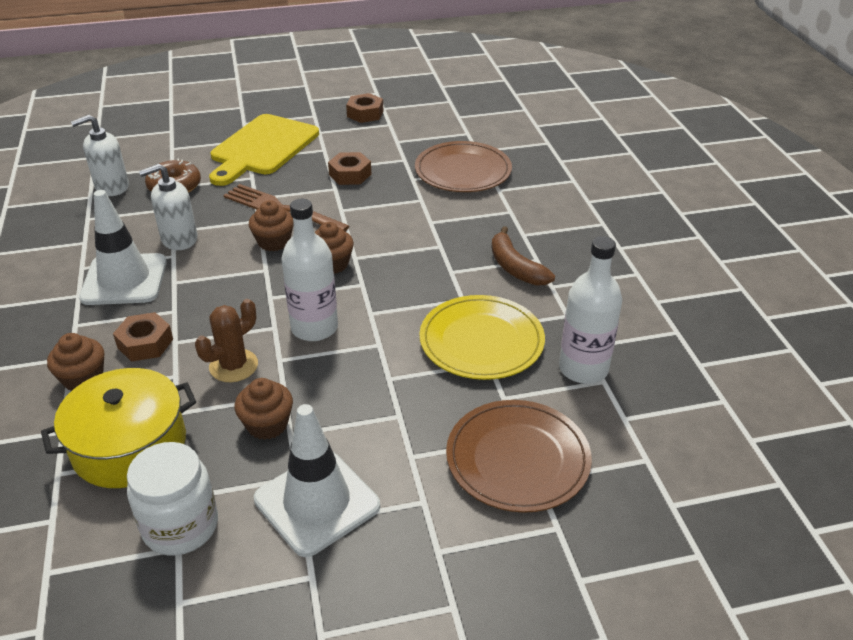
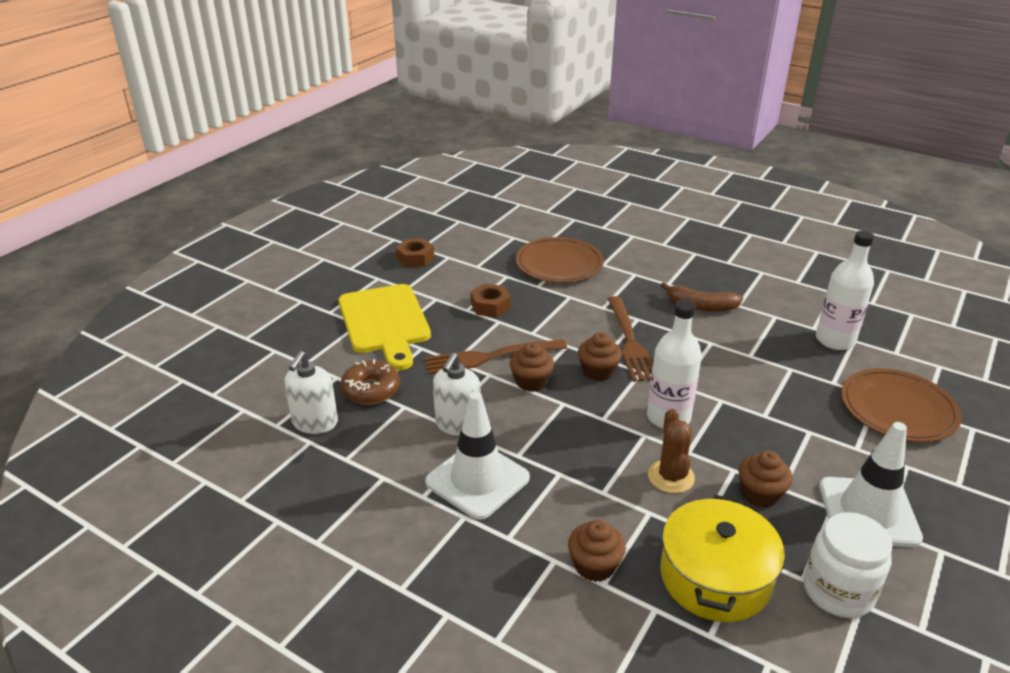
camera: 45 degrees left, 5 degrees down
(145, 343) = (586, 509): brown nut -> none
(399, 258) = (630, 341): none -> brown fork
(481, 341) = (765, 360): yellow plate -> none

